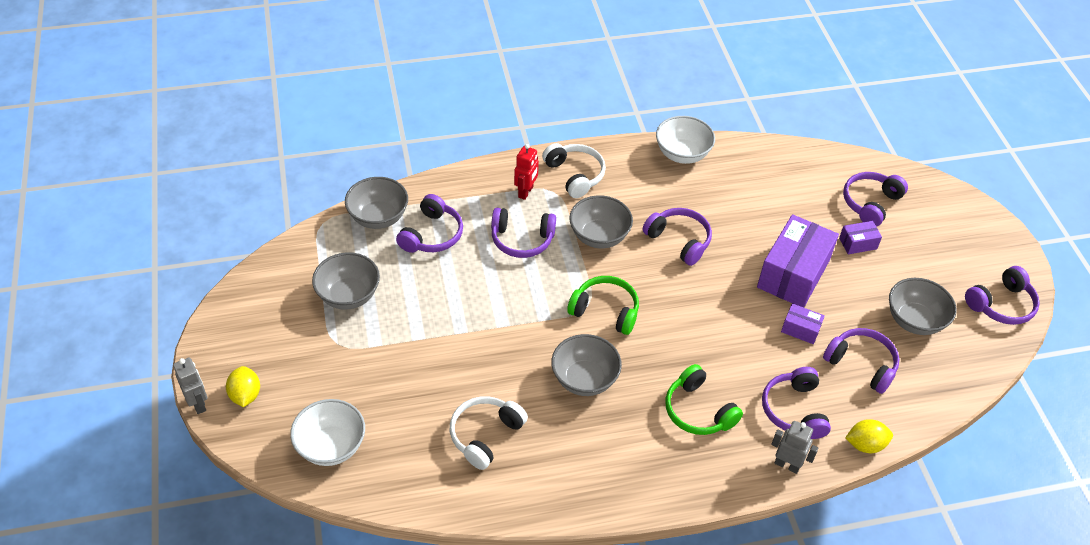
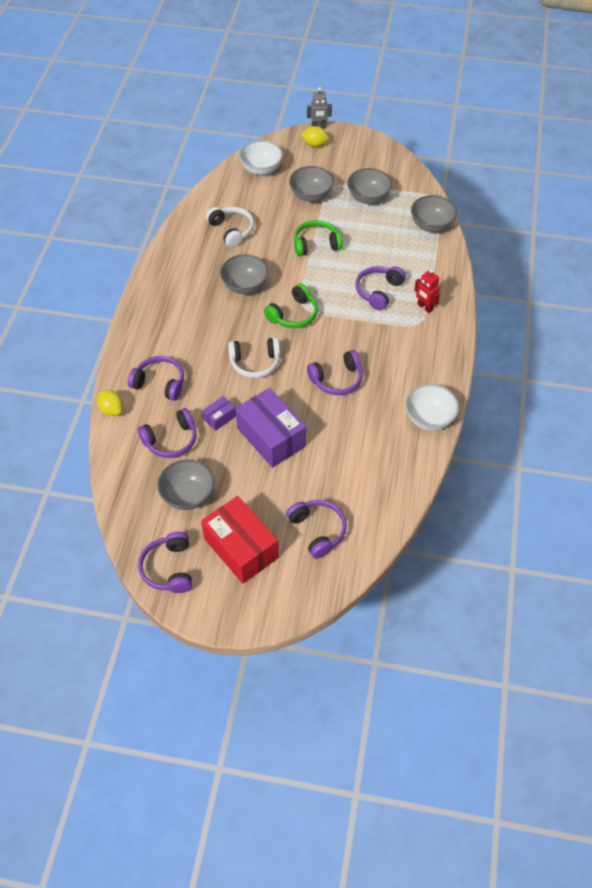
camera: 115 degrees right, 5 degrees up
(432, 235) = (403, 247): purple headphones -> none
(575, 175) = (431, 341): white headphones -> white headphones (255, 363)
(599, 236) = (362, 334): grey bowl -> grey bowl (311, 196)
(698, 411) = (189, 333): green headphones -> green headphones (316, 244)
(787, 465) = (125, 361): grey robot -> none
(858, 243) = (279, 497): purple box -> none
(865, 445) = (111, 410): yellow lemon -> yellow lemon turned 60 degrees counterclockwise
(934, 255) = (241, 548): none -> red box

